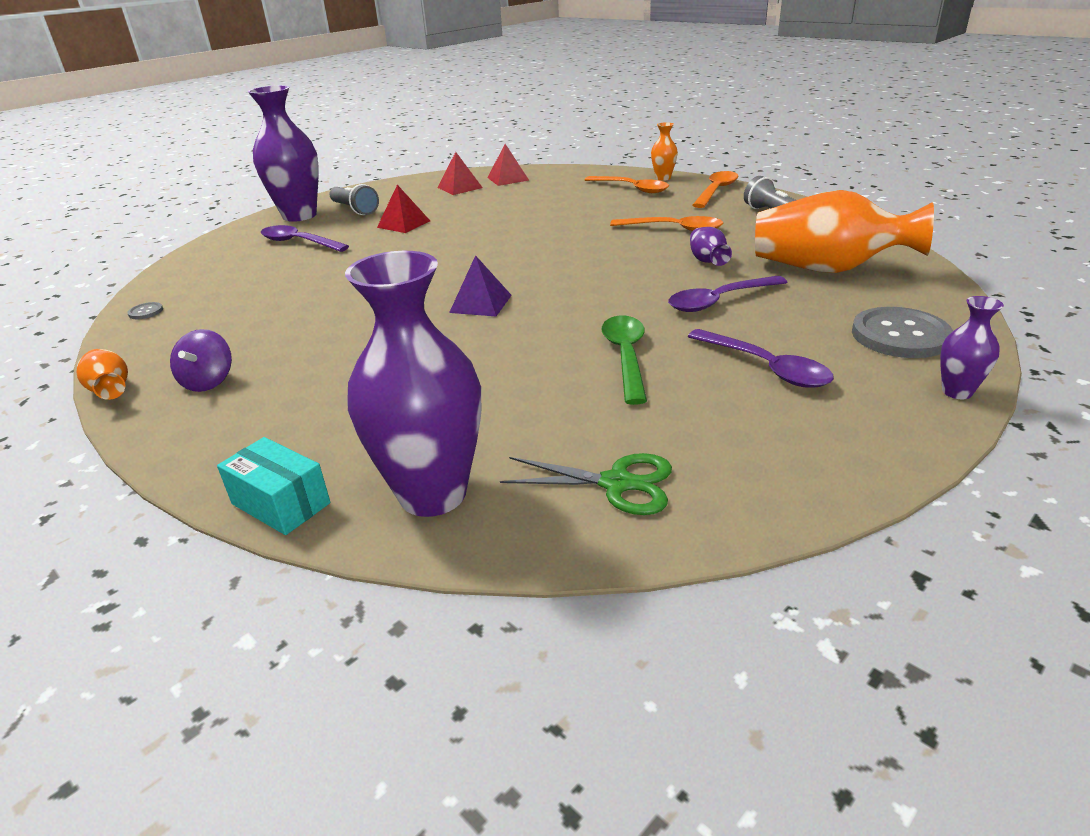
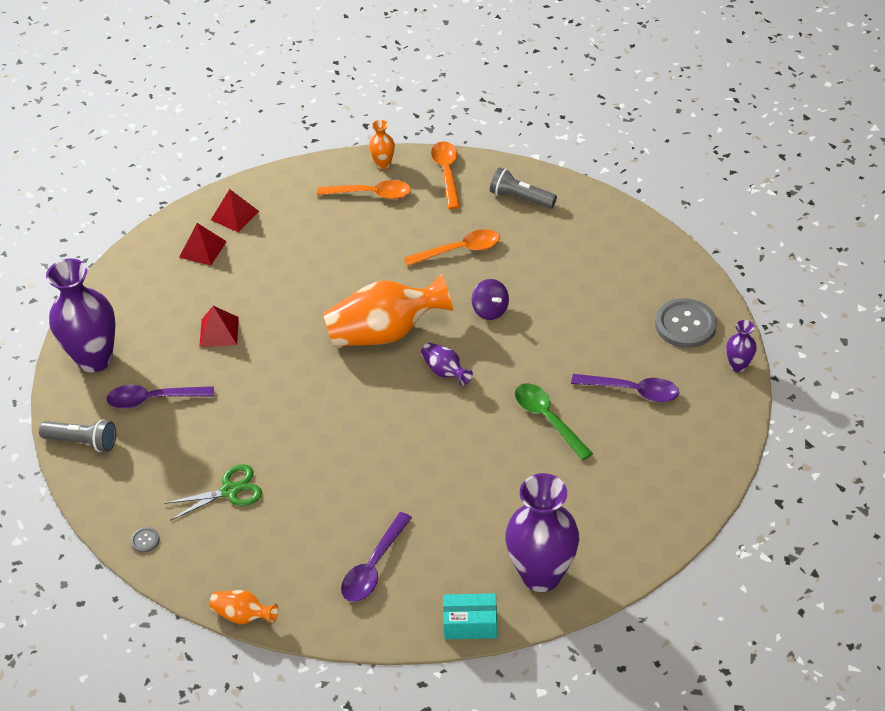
camera: 35 degrees left, 15 degrees up
(208, 381) = (303, 573): purple spinning top -> purple spinning top (490, 310)
(355, 210) = (140, 327): grey flashlight -> grey flashlight (83, 442)
(481, 303) = (402, 409): purple pyramid -> none
(616, 483) = (623, 519): green scissors -> green scissors (230, 491)
(707, 260) = (517, 286): purple vase -> purple vase (445, 371)
(720, 301) = (560, 333): purple spoon -> purple spoon (374, 566)
(827, 269) = (603, 264): orange vase -> orange vase (385, 332)

